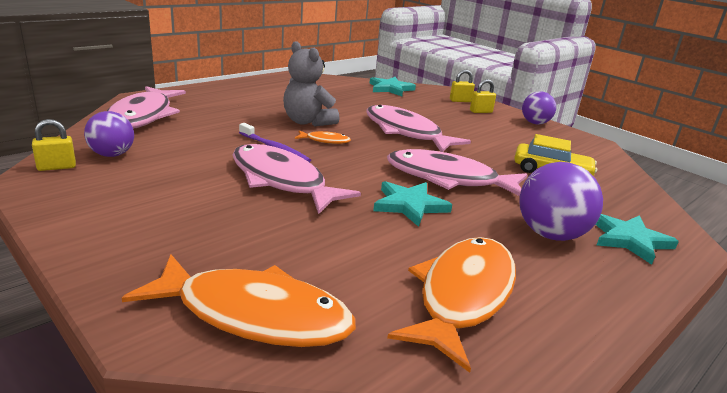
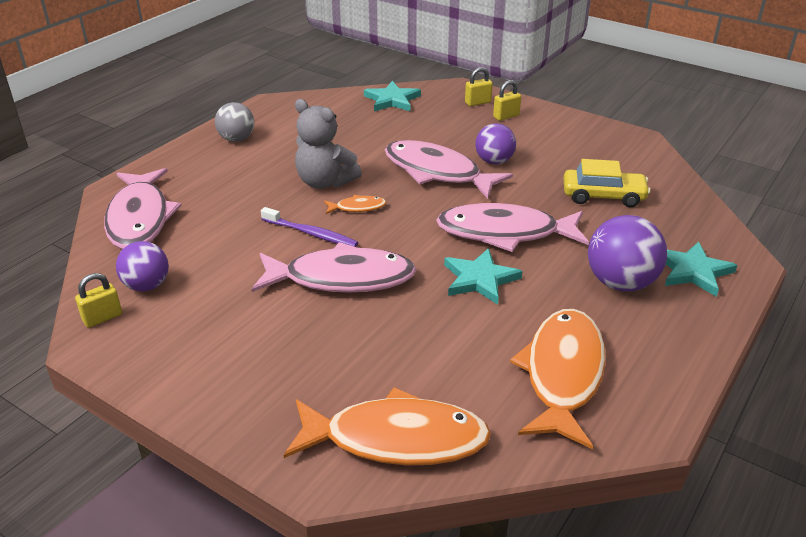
camera: 10 degrees left, 10 degrees up
(254, 88) = (237, 139): none -> grey ball
(282, 181) = (341, 278): pink fish -> pink fish turned 150 degrees clockwise
(535, 123) = (569, 122): purple ball -> purple ball (494, 161)

